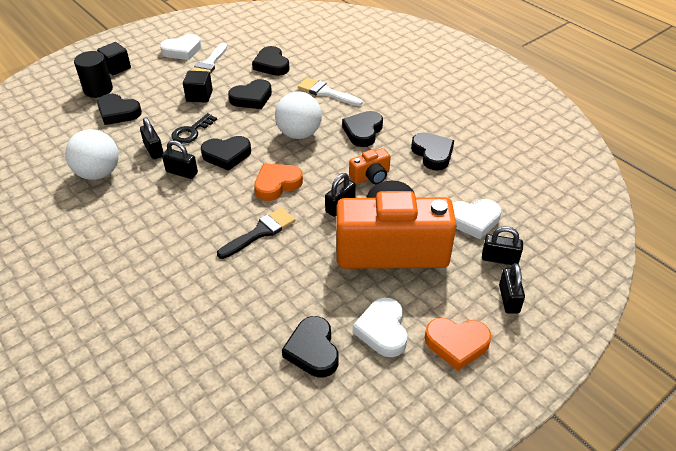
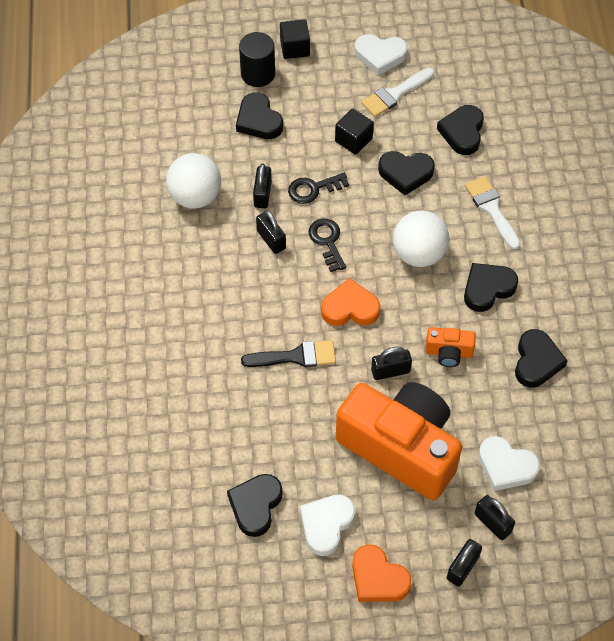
camera: 35 degrees right, 15 degrees up
(227, 155) = (327, 241): black heart -> black key

